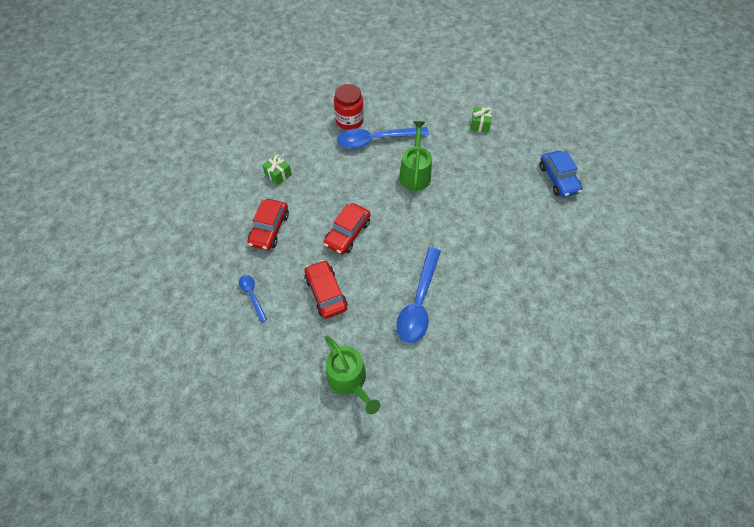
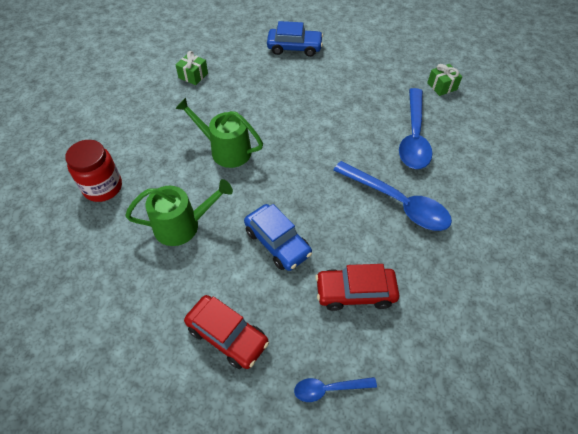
camera: 70 degrees left, 5 degrees down
(278, 174) = (139, 298): green gift -> green gift (442, 86)
(347, 233) = (277, 242): red car -> blue car
(349, 380) = (479, 301): green watering can -> green watering can (182, 225)
(376, 140) = (153, 170): blue spoon -> blue spoon (414, 137)

